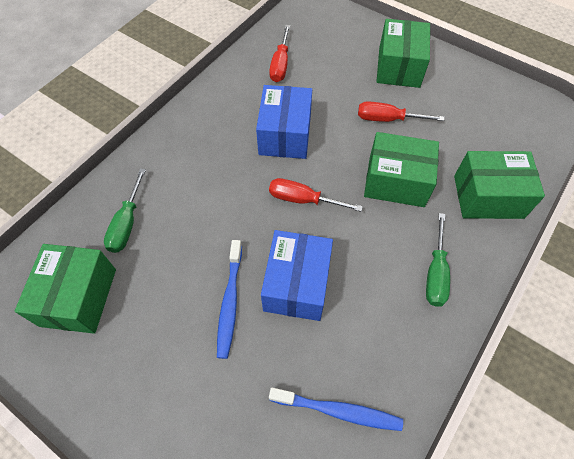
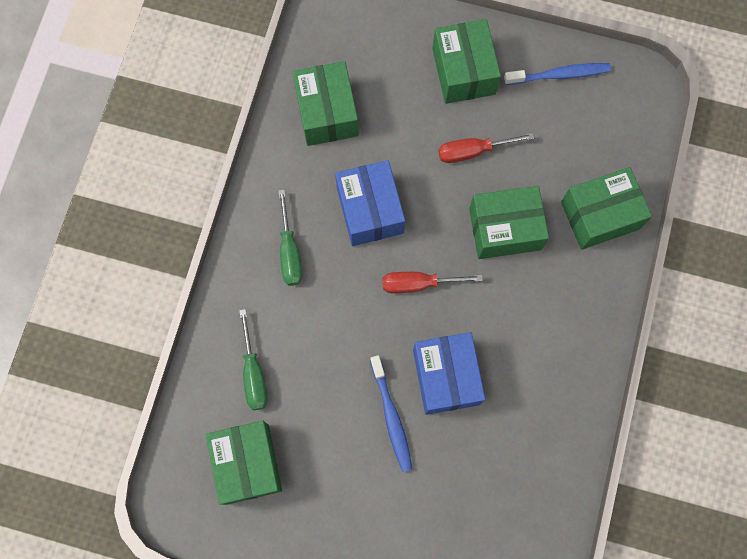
camera: 20 degrees left, 15 degrees up
(280, 64) = (327, 112): red screwdriver -> green box
(338, 411) = (522, 477): blue toothbrush -> blue toothbrush (559, 75)
(435, 272) = (570, 318): green screwdriver -> green screwdriver (289, 251)

